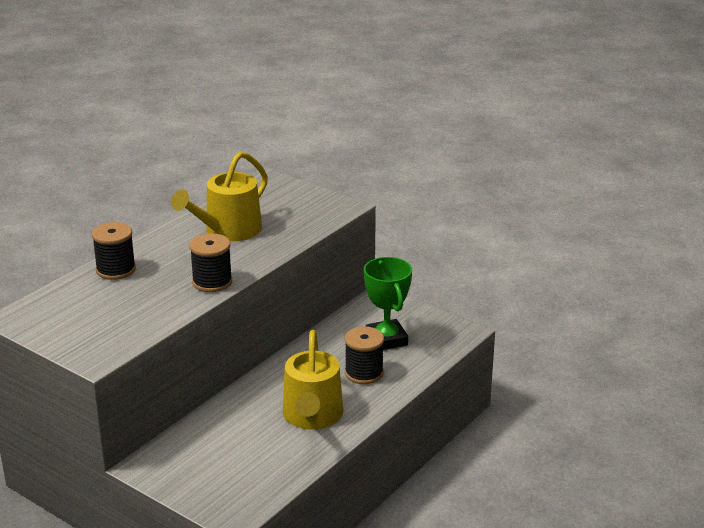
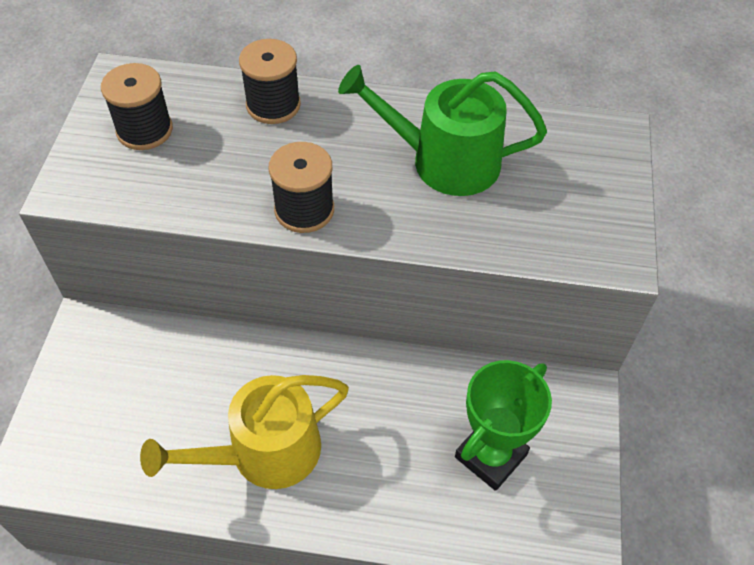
camera: 60 degrees right, 25 degrees up
(228, 231) = (444, 161): yellow watering can -> green watering can
(364, 373) = (394, 467): black spool -> black spool (144, 130)

